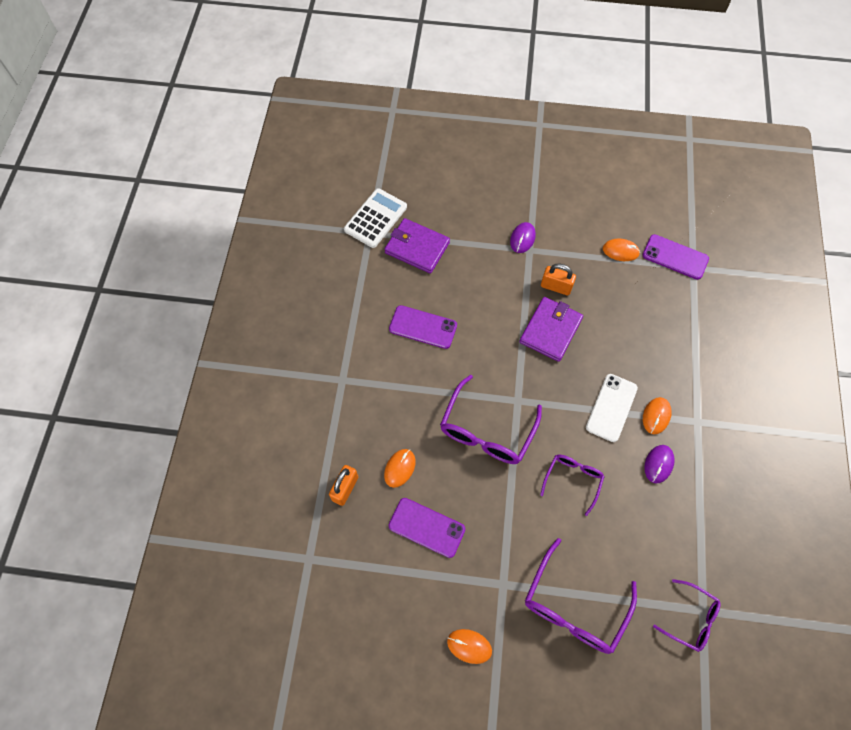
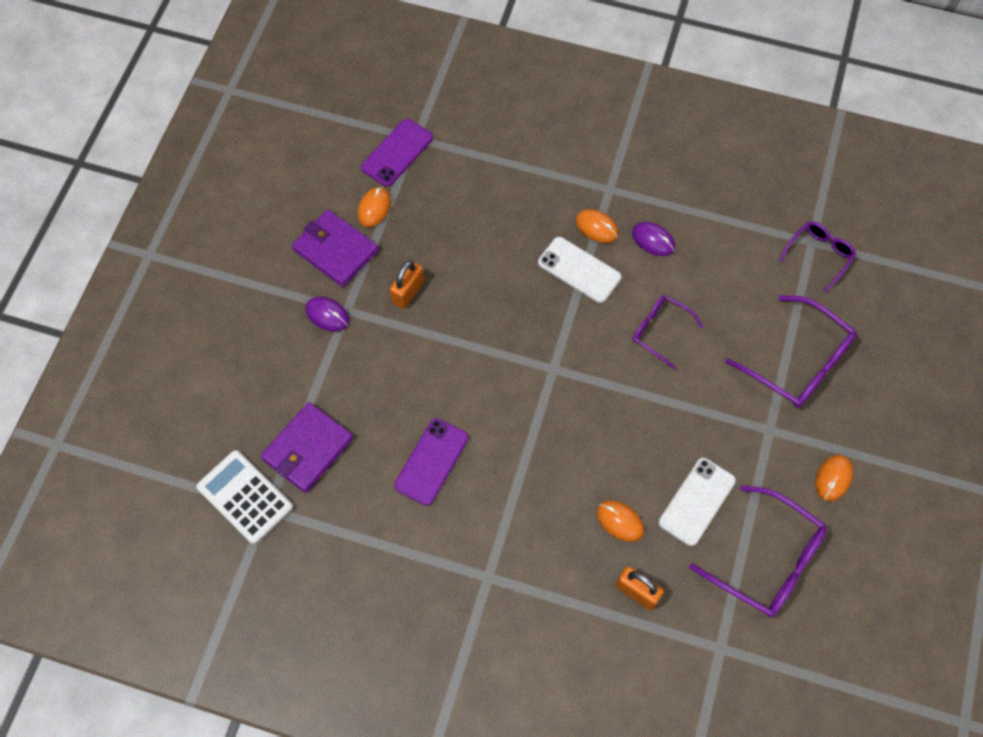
camera: 80 degrees left, 0 degrees up
(426, 527) = (697, 501): purple phone -> white phone
(487, 430) = (585, 411): purple glasses -> purple glasses (767, 560)
(550, 330) = (467, 311): purple wallet -> purple wallet (336, 250)

